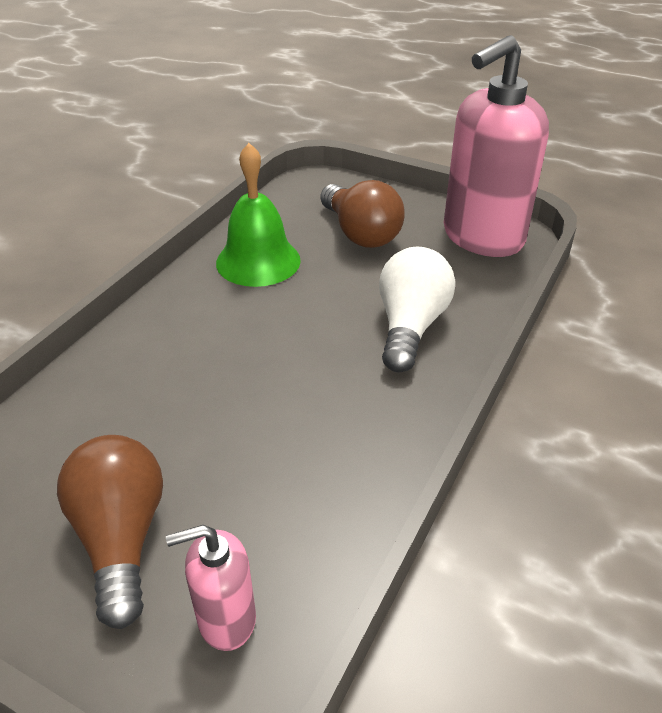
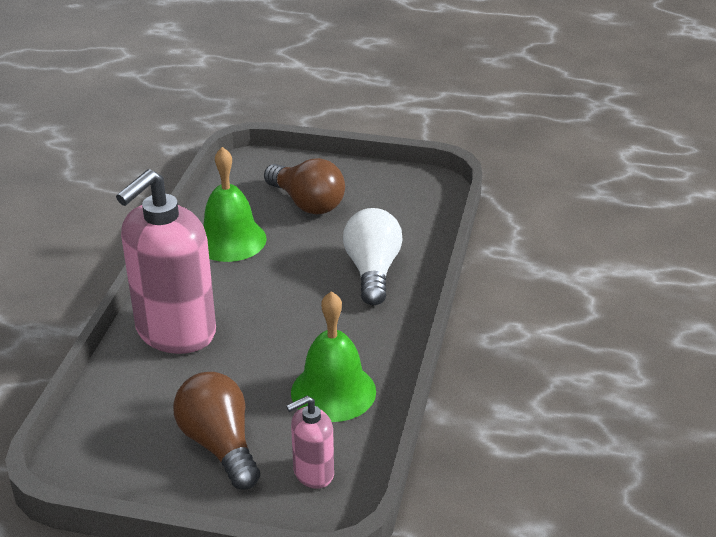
camera: 15 degrees left, 5 degrees down
(303, 487) = (333, 391): none -> green bell
(482, 237) = (408, 191): pink soap dispenser -> pink soap dispenser (175, 332)

